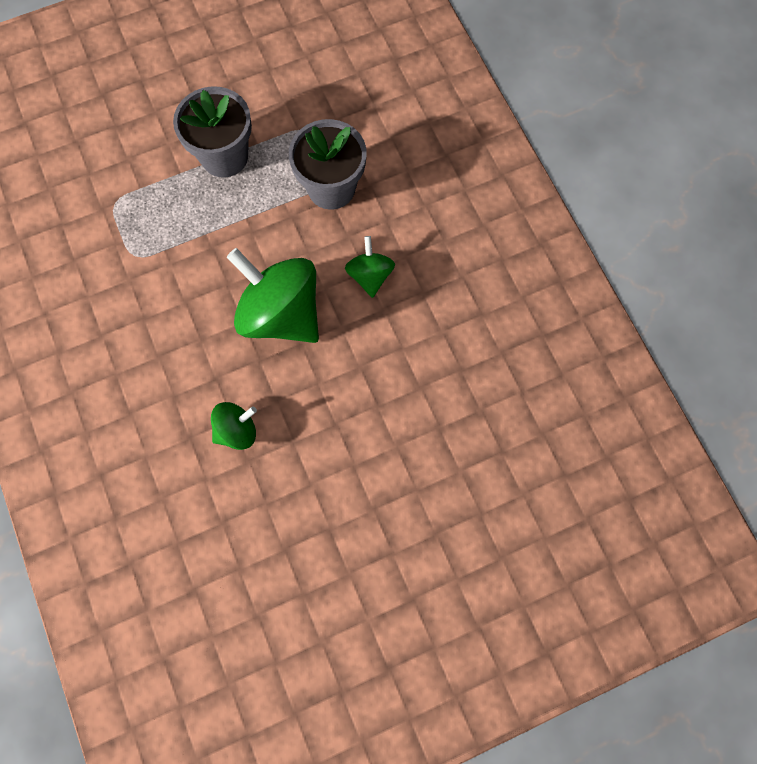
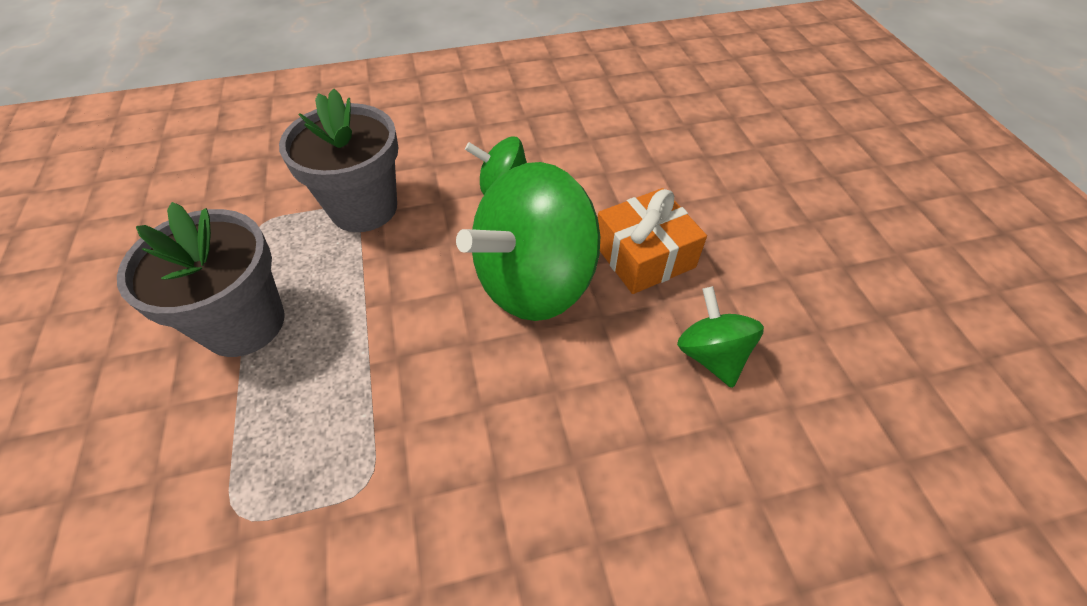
camera: 80 degrees left, 20 degrees down
(316, 384) = (644, 256): none -> orange gift

